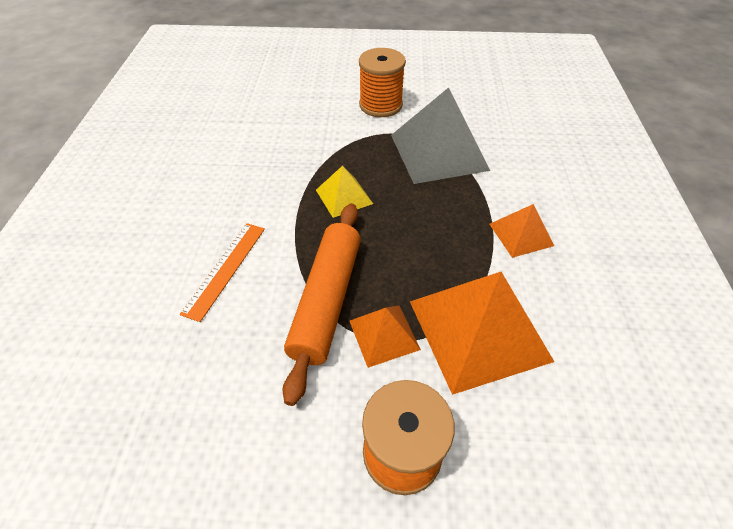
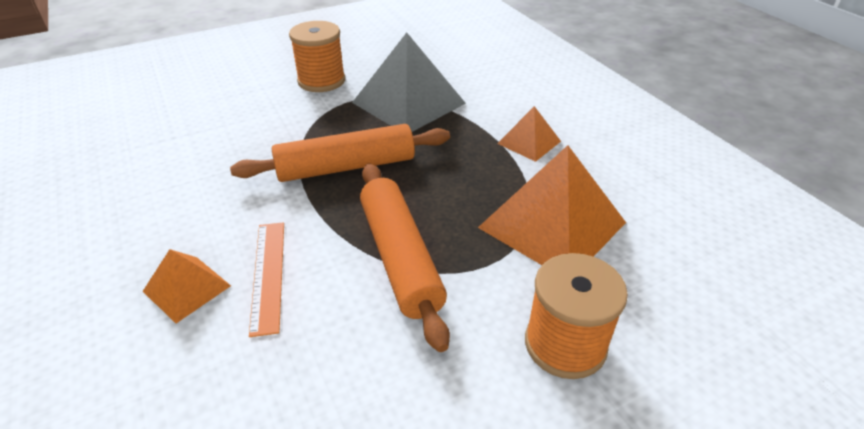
camera: 30 degrees left, 10 degrees down
(344, 196) = (346, 167): yellow pyramid -> orange rolling pin
(384, 335) = (476, 262): orange pyramid -> orange pyramid (187, 288)

